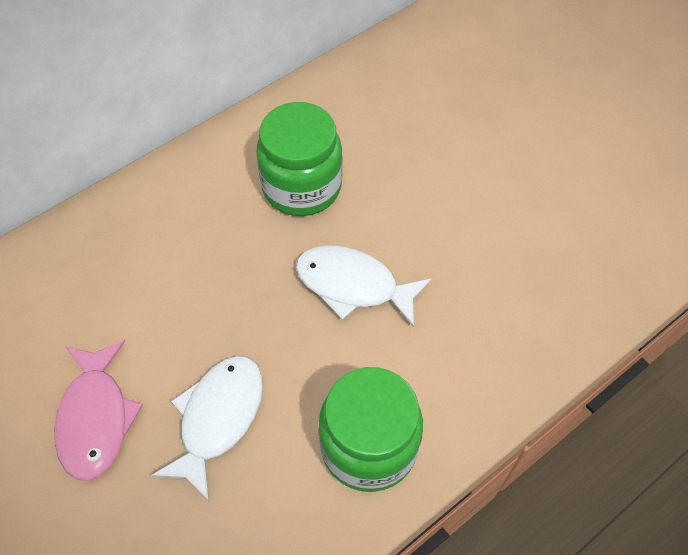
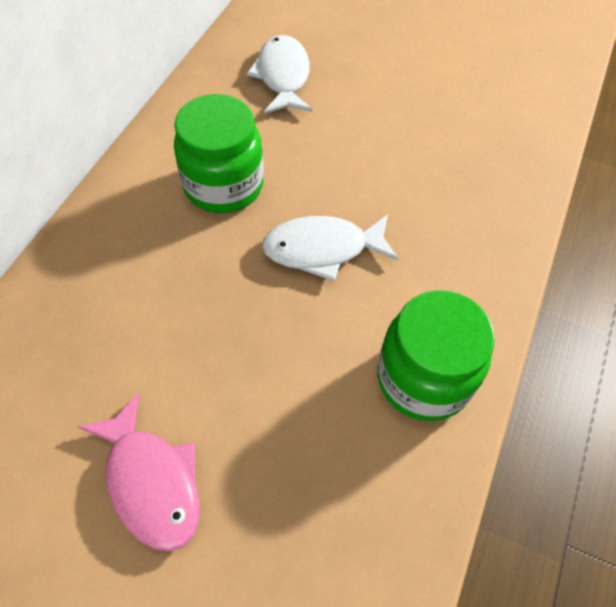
camera: 30 degrees left, 0 degrees up
(218, 418) = (274, 421): white fish -> white fish (283, 76)

